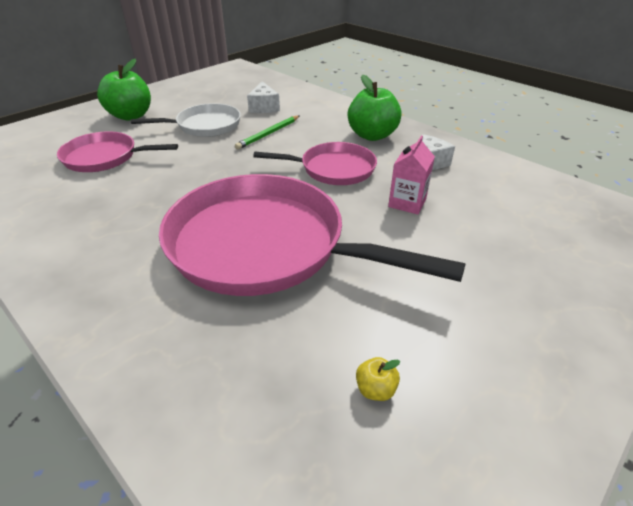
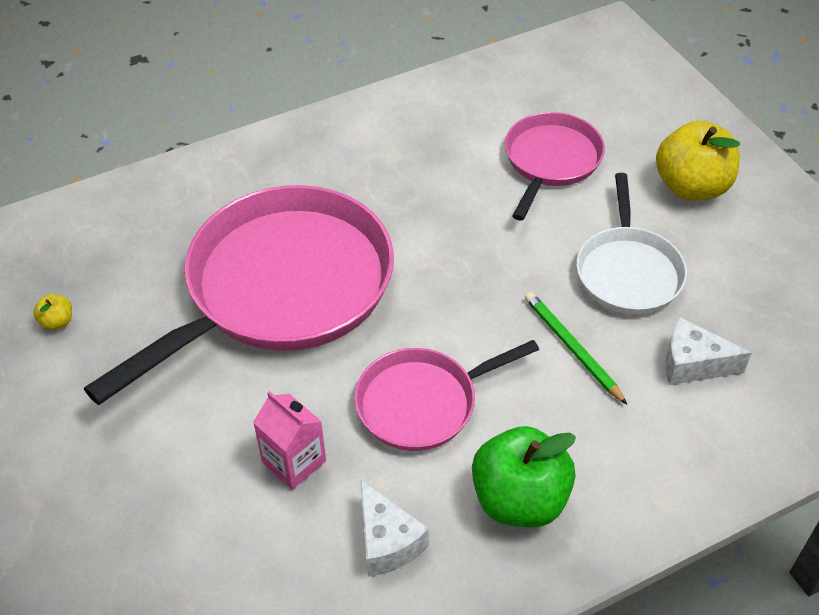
camera: 110 degrees right, 10 degrees up
(131, 116) = (691, 187): green apple -> yellow apple
(333, 169) = (422, 403): pink pan -> pink pan turned 45 degrees clockwise

